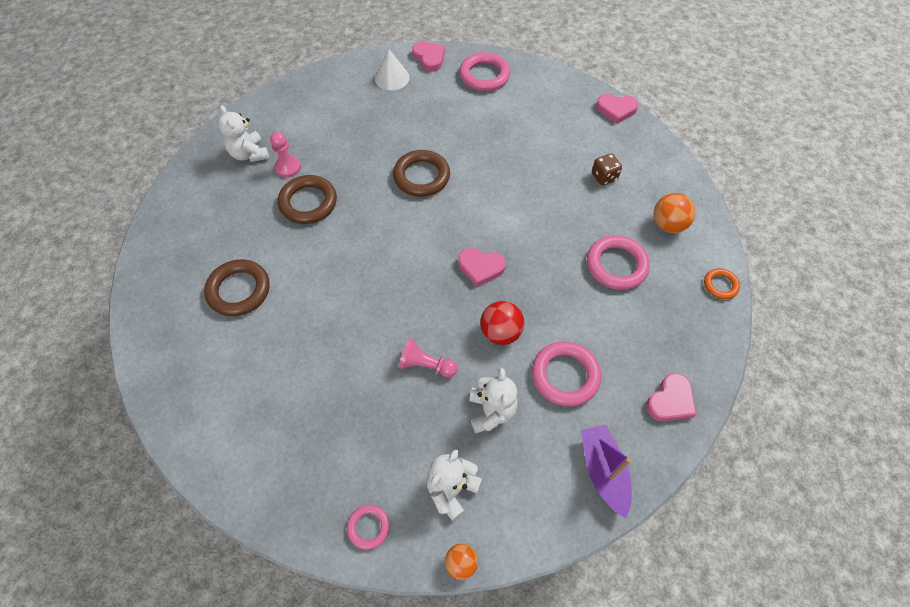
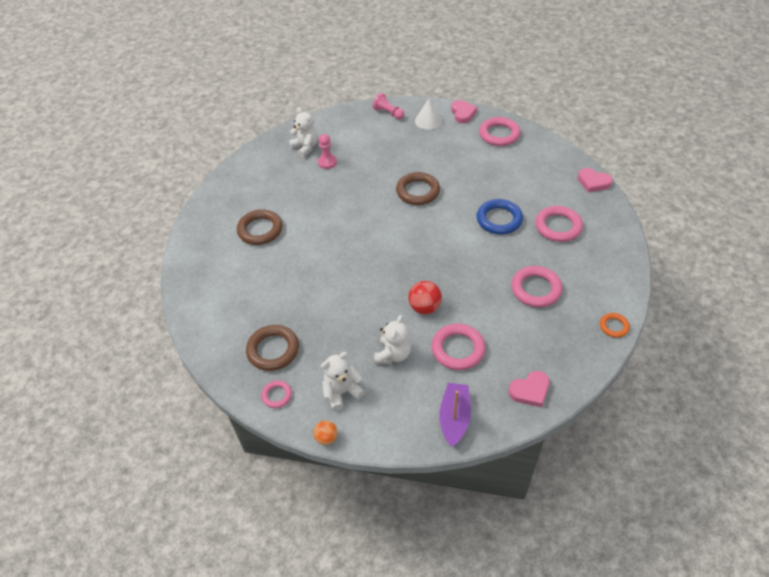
camera: 25 degrees right, 10 degrees down
(249, 154) = (305, 147): white teddy bear -> white teddy bear turned 150 degrees clockwise
(308, 202) = (330, 188): brown ring -> brown ring (273, 350)
(426, 365) = (362, 312): pink pawn -> pink pawn (388, 113)
(480, 268) = (431, 262): pink heart -> none
(534, 187) = (499, 219): none -> blue ring
(604, 177) = (558, 226): brown dice -> pink ring
(668, 224) = (593, 273): orange ball -> none

